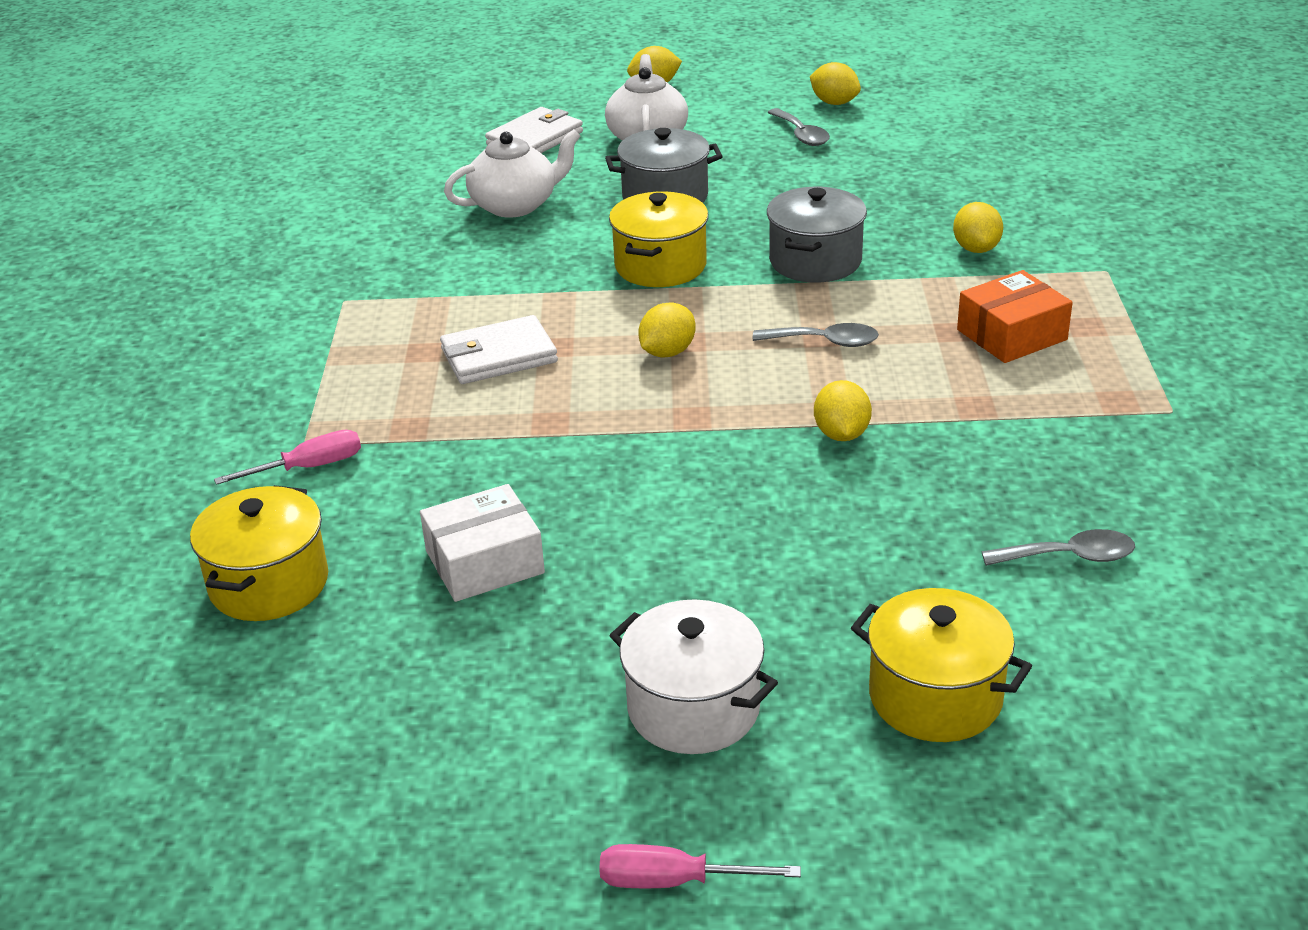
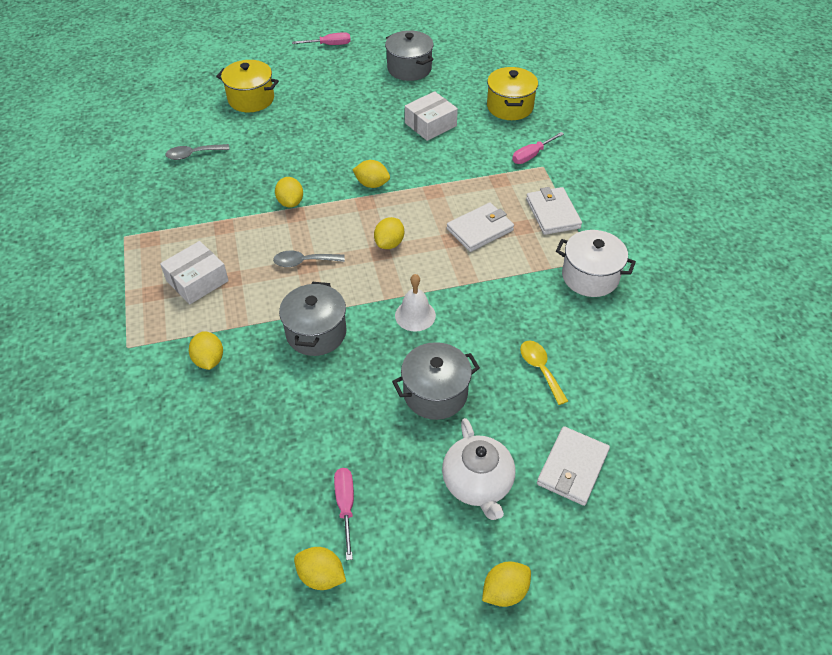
camera: 165 degrees right, 15 degrees up
(353, 366) = (552, 213): none -> white wallet
(458, 741) = (409, 68): none -> grey pot
(515, 205) = (540, 369): white teapot -> yellow spoon
(660, 266) = (415, 315): yellow pot -> white bell
(667, 449) = (372, 184): none -> yellow lemon
(693, 708) = (334, 86): white pot -> white pot (590, 276)
(801, 135) = (345, 506): grey spoon -> pink screwdriver
(1012, 335) = (197, 281): orange box -> white box

